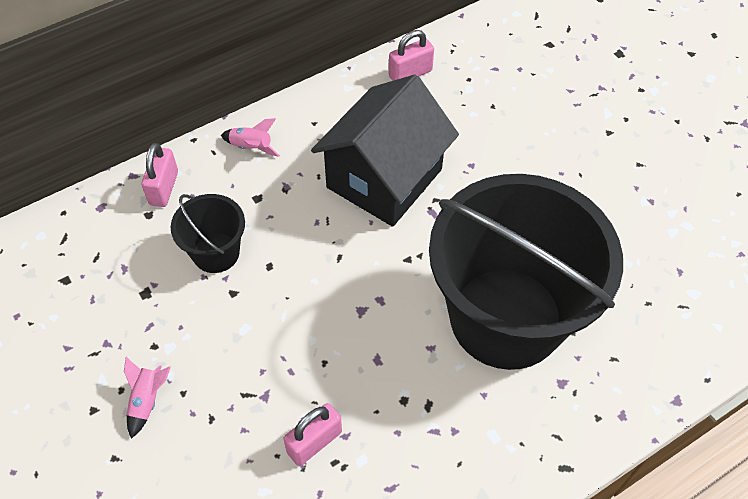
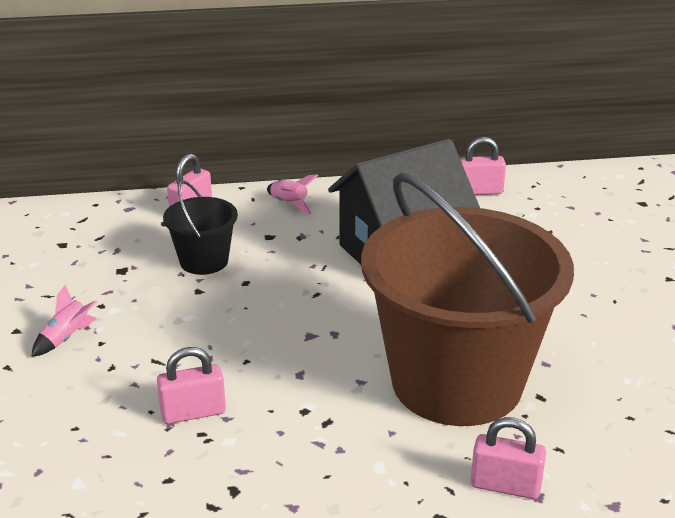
camera: 25 degrees right, 25 degrees down
(506, 318) = (457, 382): black bucket -> brown bucket
(594, 415) = (505, 486): none -> pink padlock

